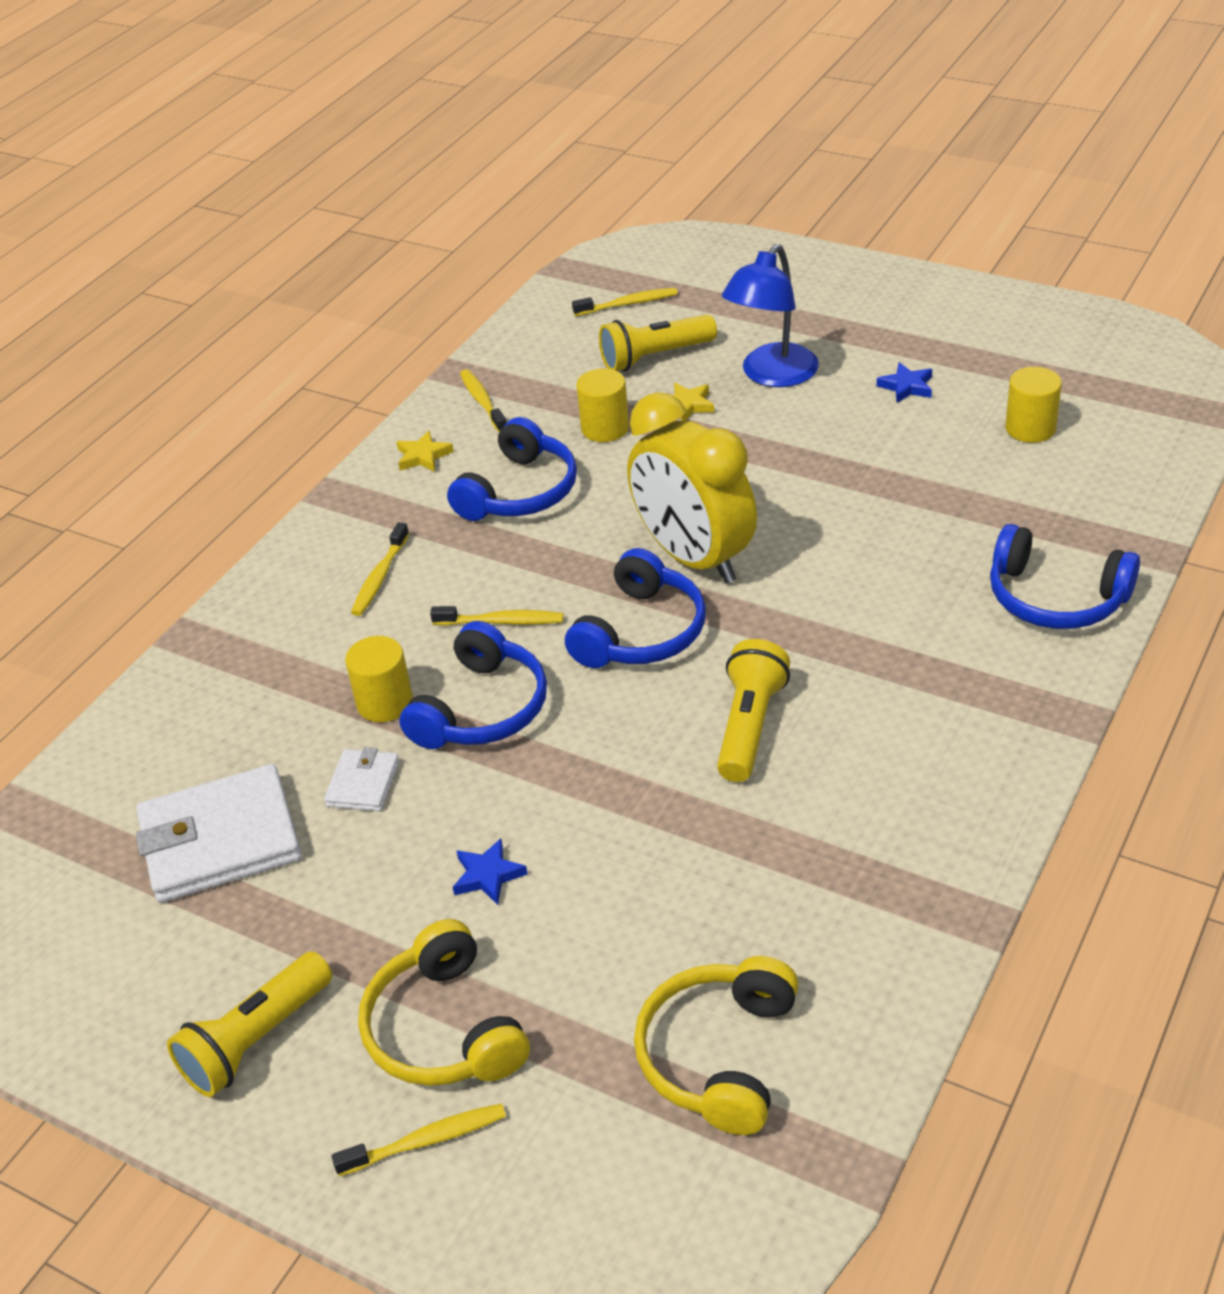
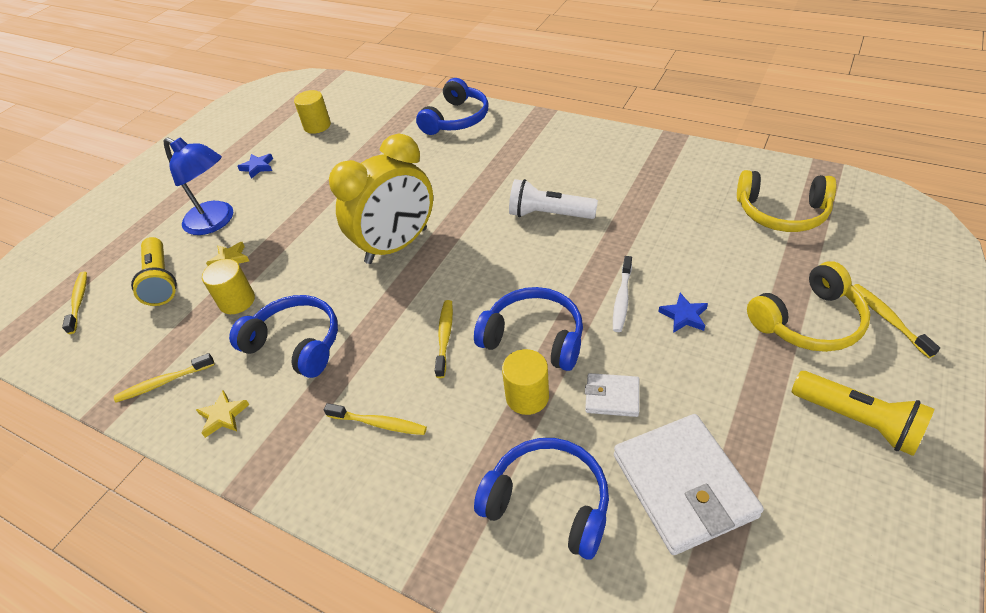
camera: 90 degrees left, 5 degrees up
(537, 806) = (622, 299): none -> white toothbrush
(641, 632) = (464, 264): blue headphones -> blue headphones (548, 502)
(749, 726) = (549, 214): yellow flashlight -> white flashlight

